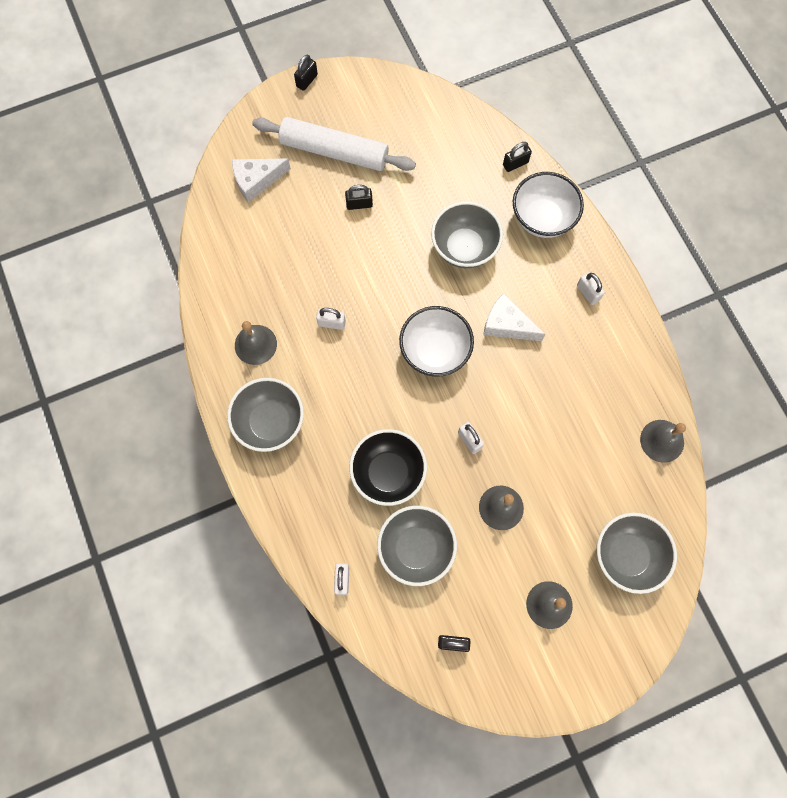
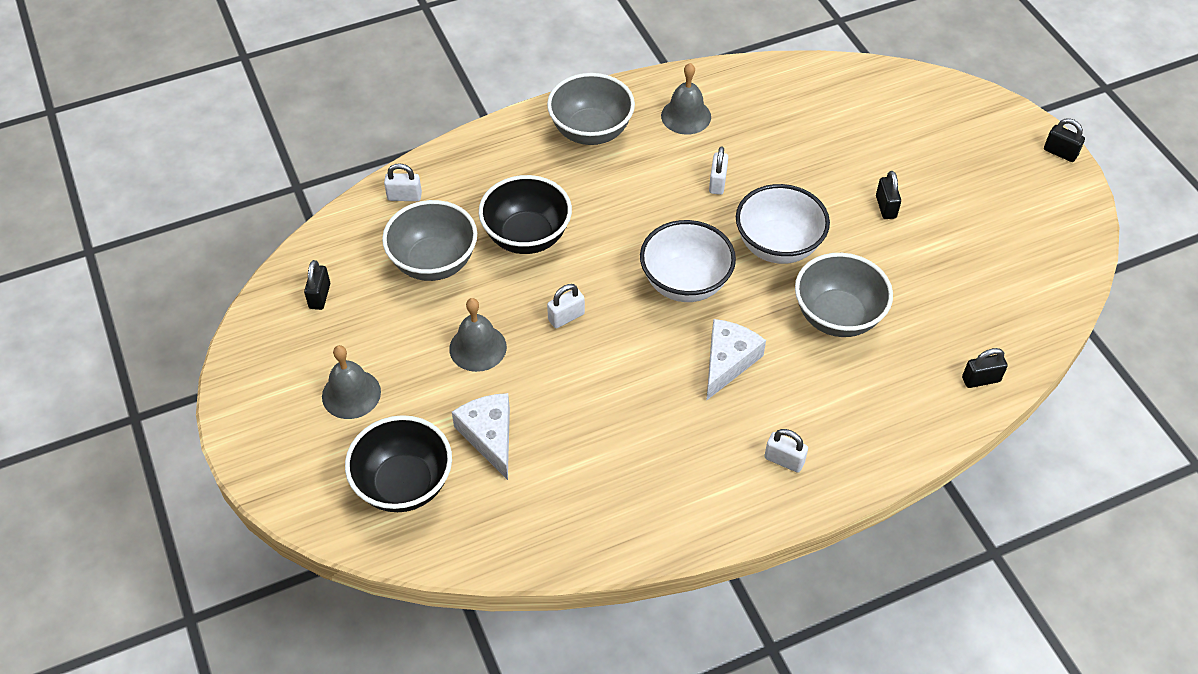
camera: 90 degrees right, 20 degrees down
(256, 180) = (902, 110): white cheese -> white cheese (489, 436)
(334, 151) = (959, 181): white rolling pin -> none
(515, 164) = (981, 379): black padlock -> black padlock turned 75 degrees counterclockwise
(542, 218) = (896, 409): white bowl -> white bowl (778, 246)
(588, 293) = (784, 460): white padlock -> white padlock turned 60 degrees clockwise
(626, 555) = (404, 484): grey bowl -> black bowl
(662, 441) = (561, 540): grey bell -> none

